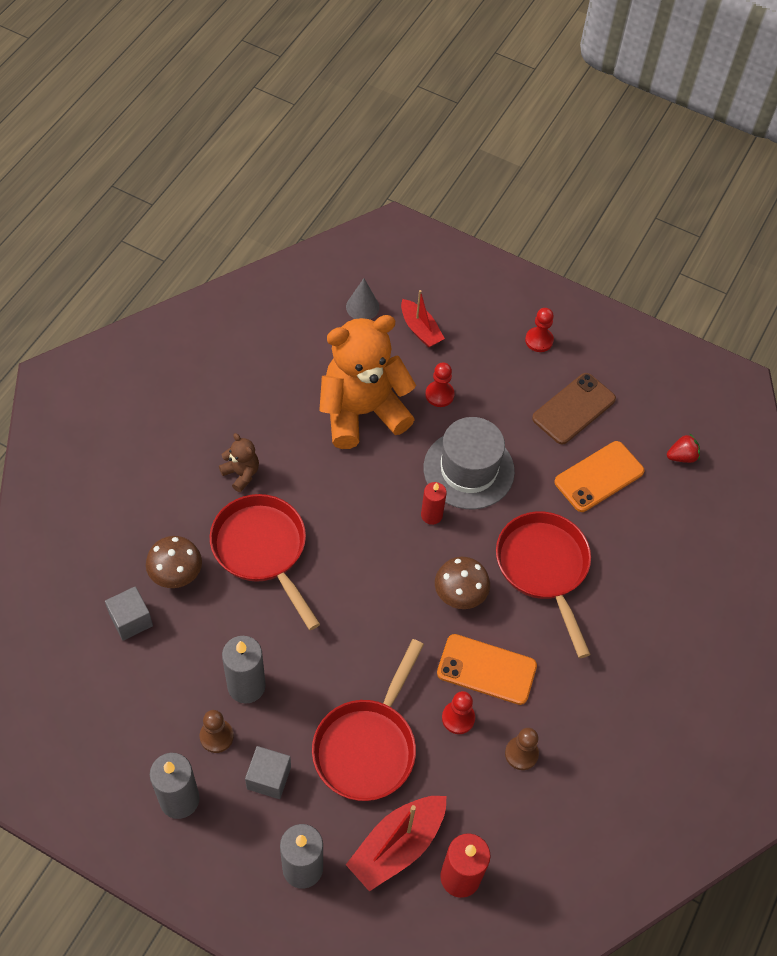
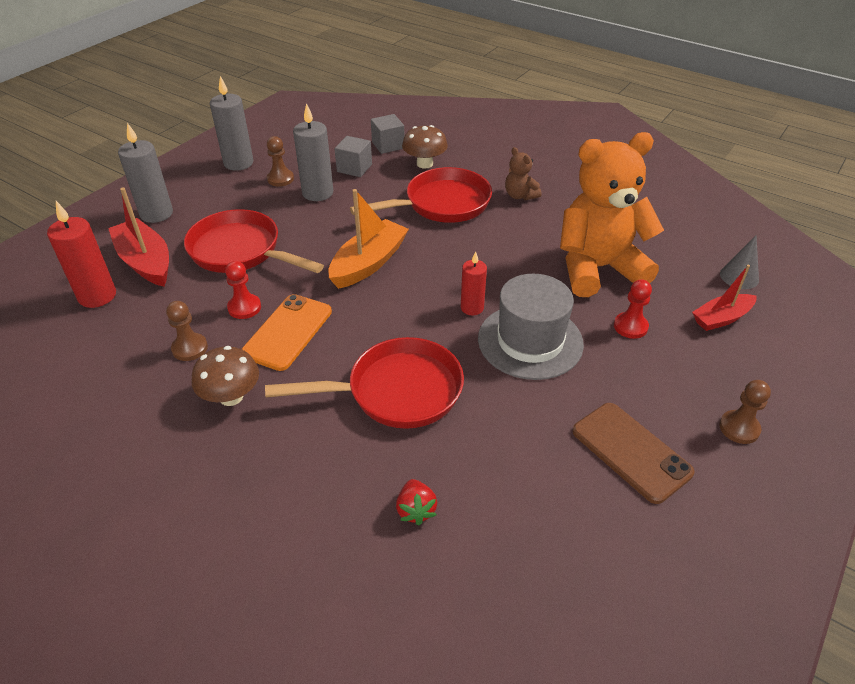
camera: 100 degrees right, 15 degrees down
(241, 474) = (520, 196): brown teddy bear -> brown teddy bear turned 90 degrees clockwise
(269, 778) = (236, 201): grey cube -> grey cube (354, 168)
(362, 412) = (598, 268): orange teddy bear -> orange teddy bear turned 90 degrees counterclockwise
(375, 612) = (368, 263): none -> orange boat
(460, 594) = (376, 320): brown mushroom -> brown mushroom (231, 396)
(539, 340) = (739, 428): red pawn -> brown pawn
(599, 477) = (523, 464): orange phone -> none
(681, 456) = (562, 577): red strawberry -> red strawberry (416, 510)

